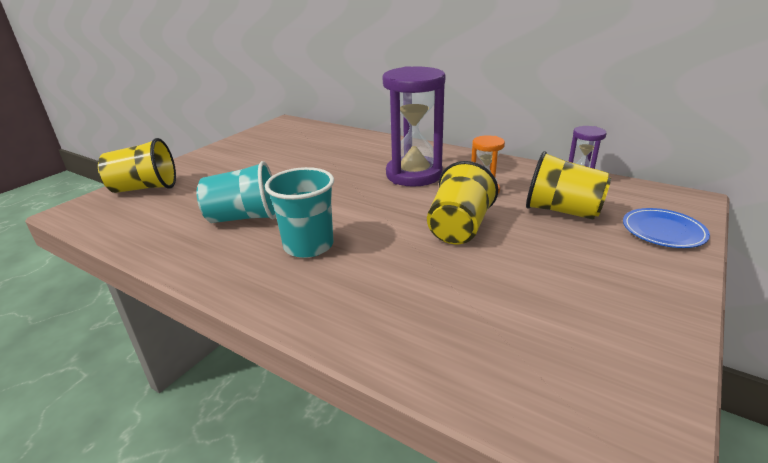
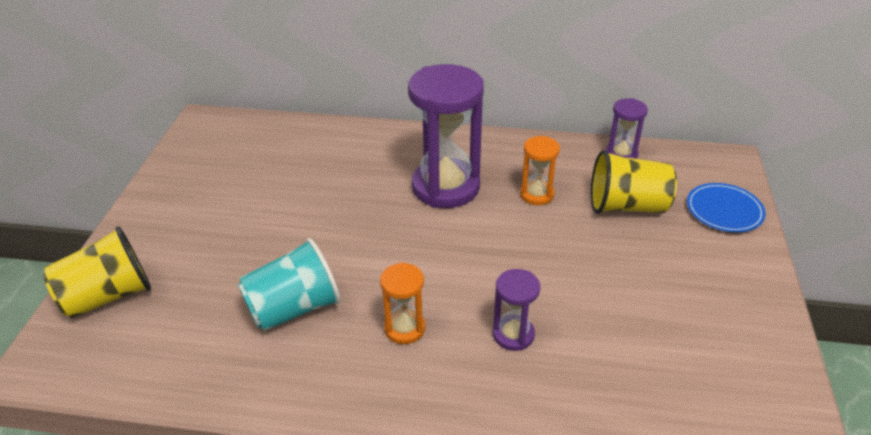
camera: 25 degrees left, 10 degrees up
(308, 246) = (404, 328): turquoise cup -> orange hourglass
(391, 270) = (513, 335): none -> purple hourglass
(459, 228) = (543, 257): yellow cup -> none

